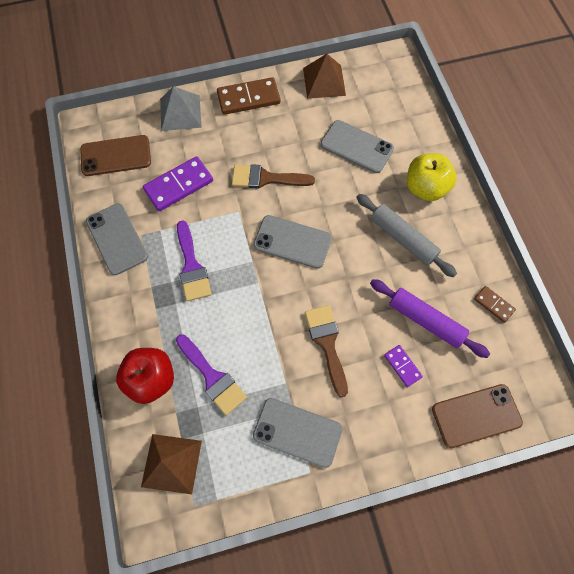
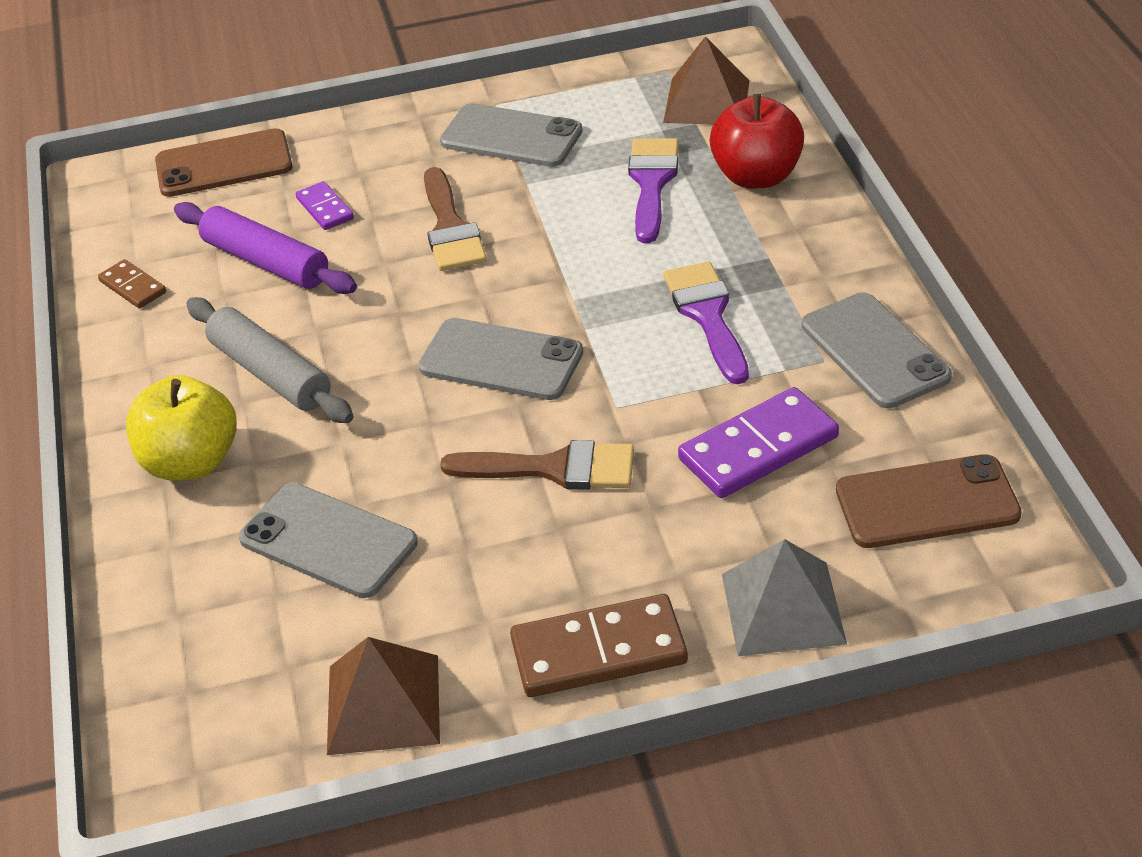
camera: 175 degrees left, 25 degrees down
(212, 377) = (651, 183): purple brush -> purple brush turned 45 degrees clockwise

